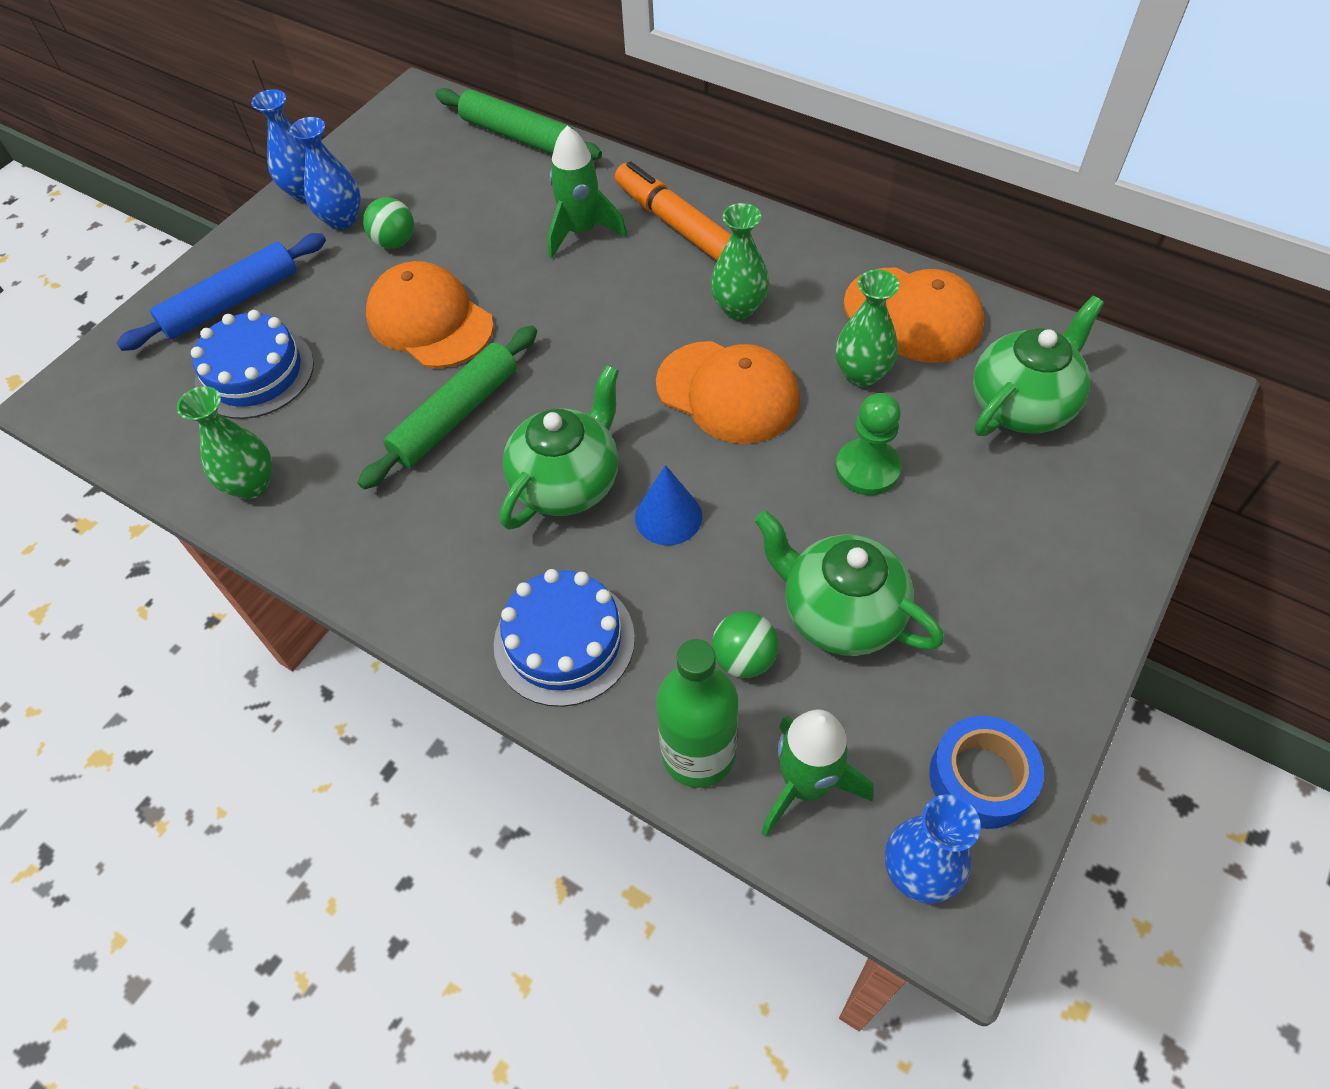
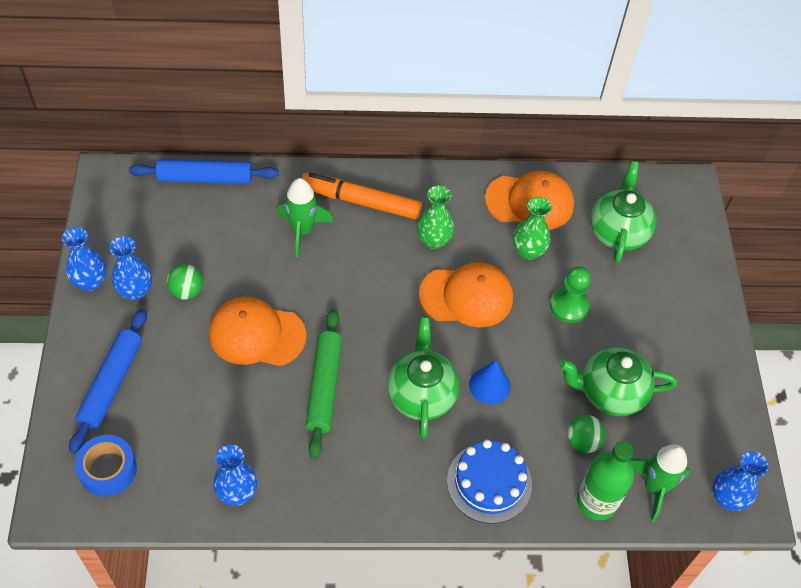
camera: 40 degrees left, 0 degrees up
(251, 485) = (237, 493): green vase -> blue vase
(255, 373) = (173, 423): blue cake -> none
(518, 136) = (205, 178): green rolling pin -> blue rolling pin
(980, 778) = (724, 439): blue tape -> blue tape (108, 469)

